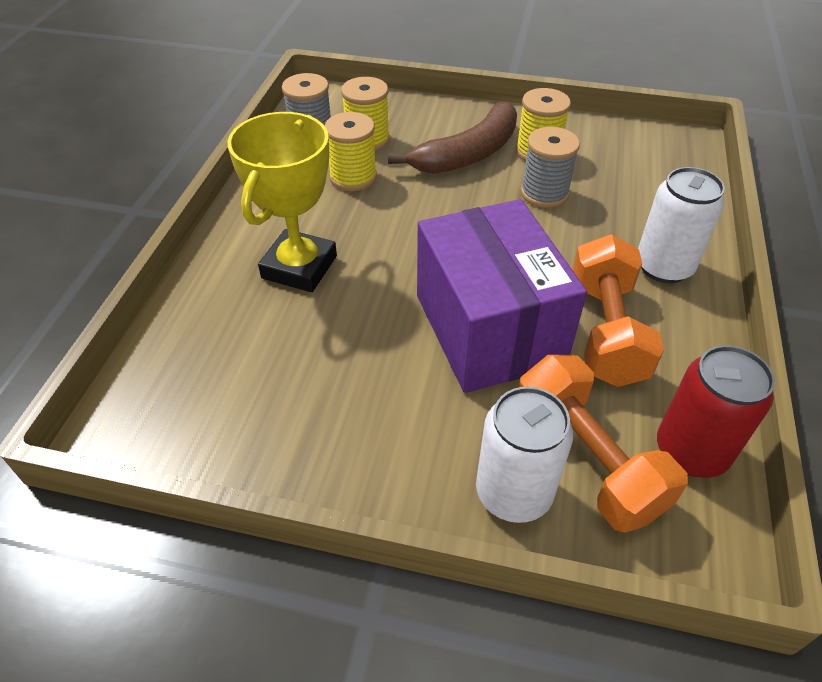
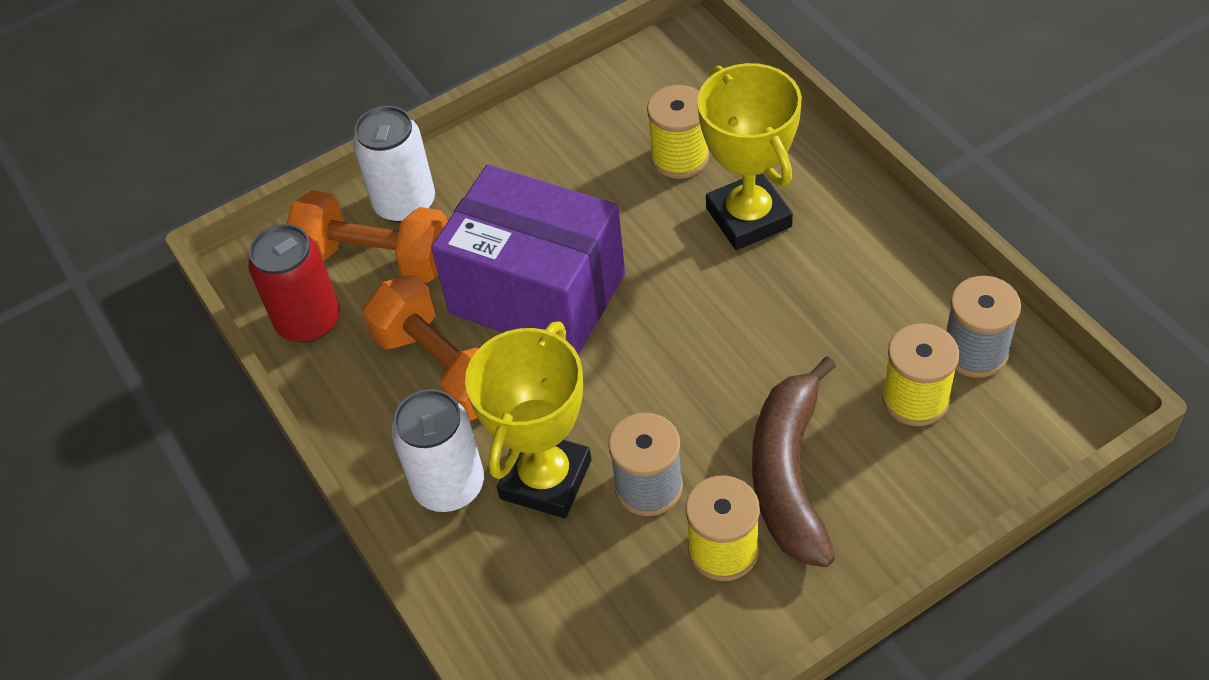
camera: 140 degrees right, 5 degrees up
(353, 177) = (850, 338): yellow spool -> yellow spool (679, 157)
(599, 231) = (546, 479): none -> yellow trophy

